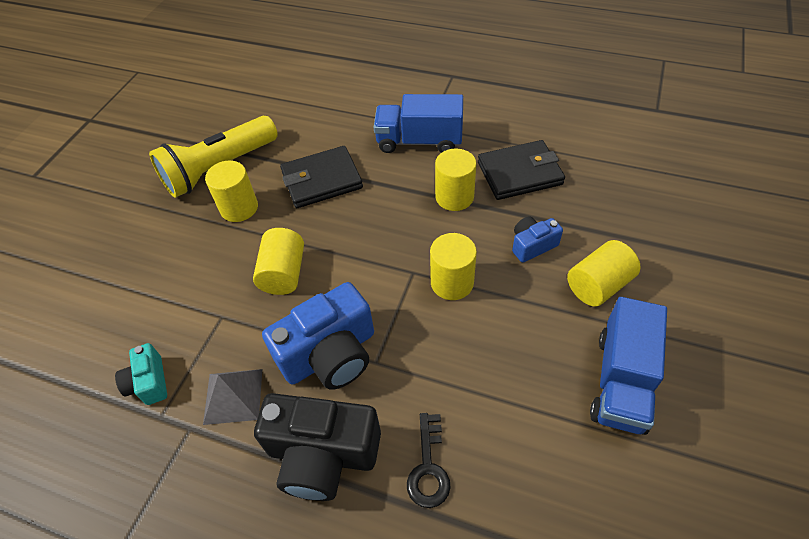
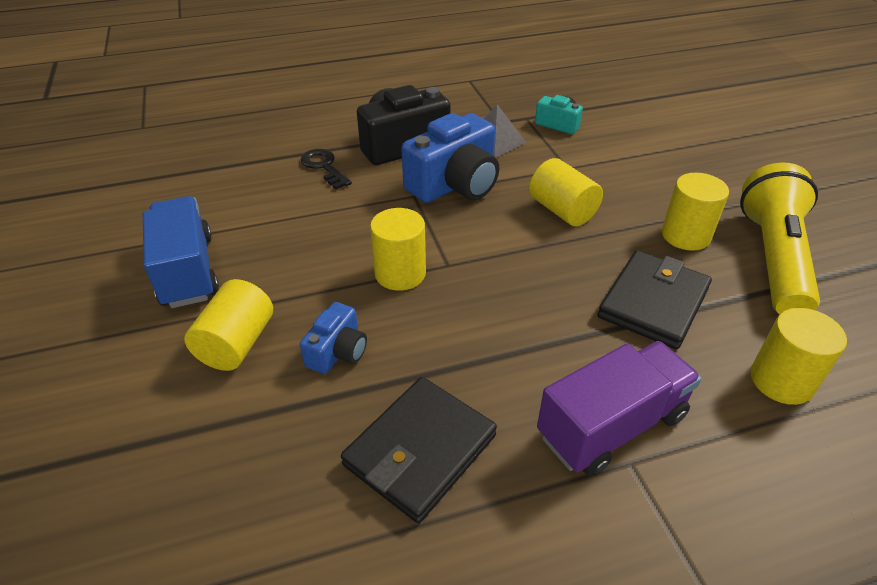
camera: 140 degrees right, 10 degrees down
(330, 354) = (455, 184): blue camera -> blue camera turned 150 degrees counterclockwise
(419, 141) = (611, 426): blue truck -> purple truck
(454, 197) = (479, 364): yellow cylinder -> yellow cylinder (781, 381)

